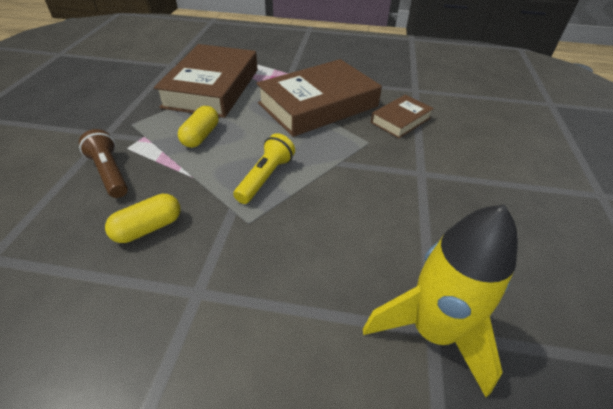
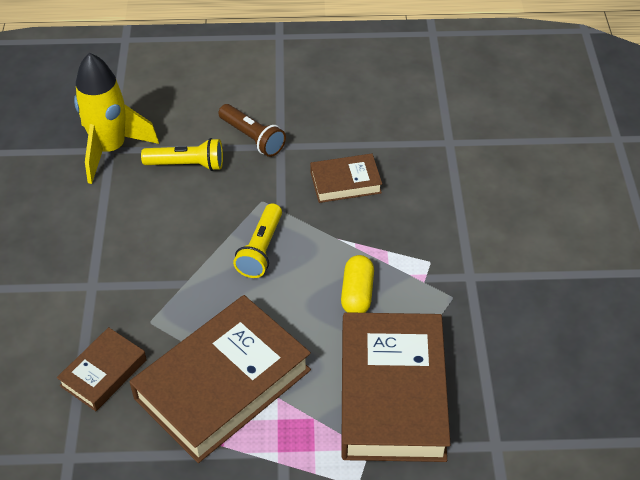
camera: 170 degrees right, 5 degrees up
(110, 173) = (421, 227): brown flashlight -> brown flashlight (252, 138)
(148, 228) = (345, 182): yellow capsule -> brown book
(325, 285) = (187, 165): none -> yellow flashlight

